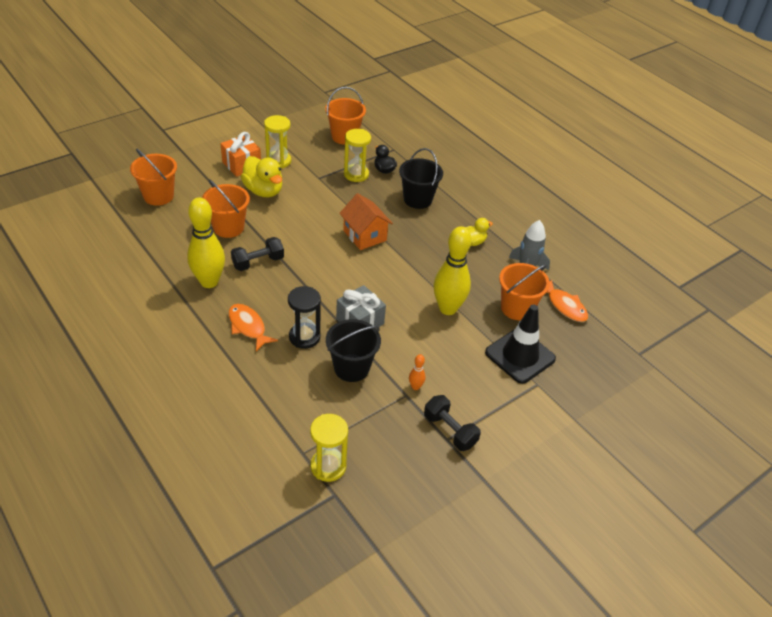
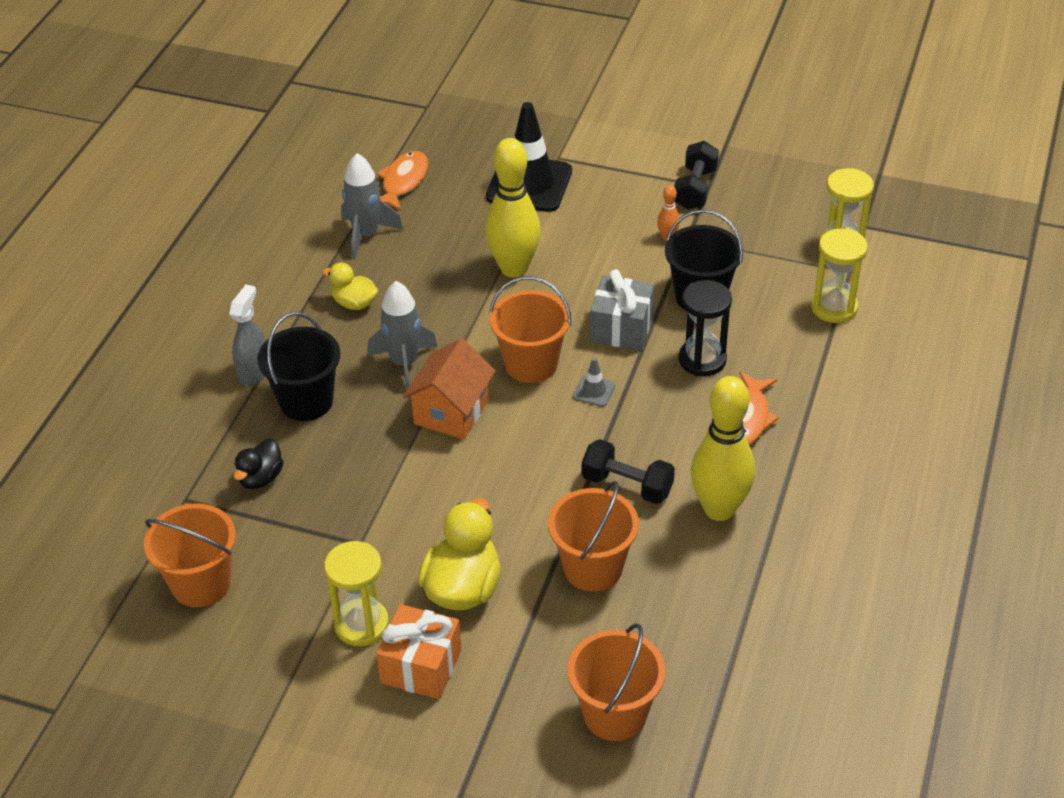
camera: 120 degrees left, 0 degrees up
(327, 286) = (594, 391): none -> grey traffic cone
(356, 174) = (306, 504): yellow hourglass -> yellow hourglass (834, 307)
(412, 237) = (404, 363): none -> grey rocket
(453, 194) = (254, 372): none -> grey spray bottle
(517, 308) = (449, 215): orange bucket -> orange bucket (531, 364)

